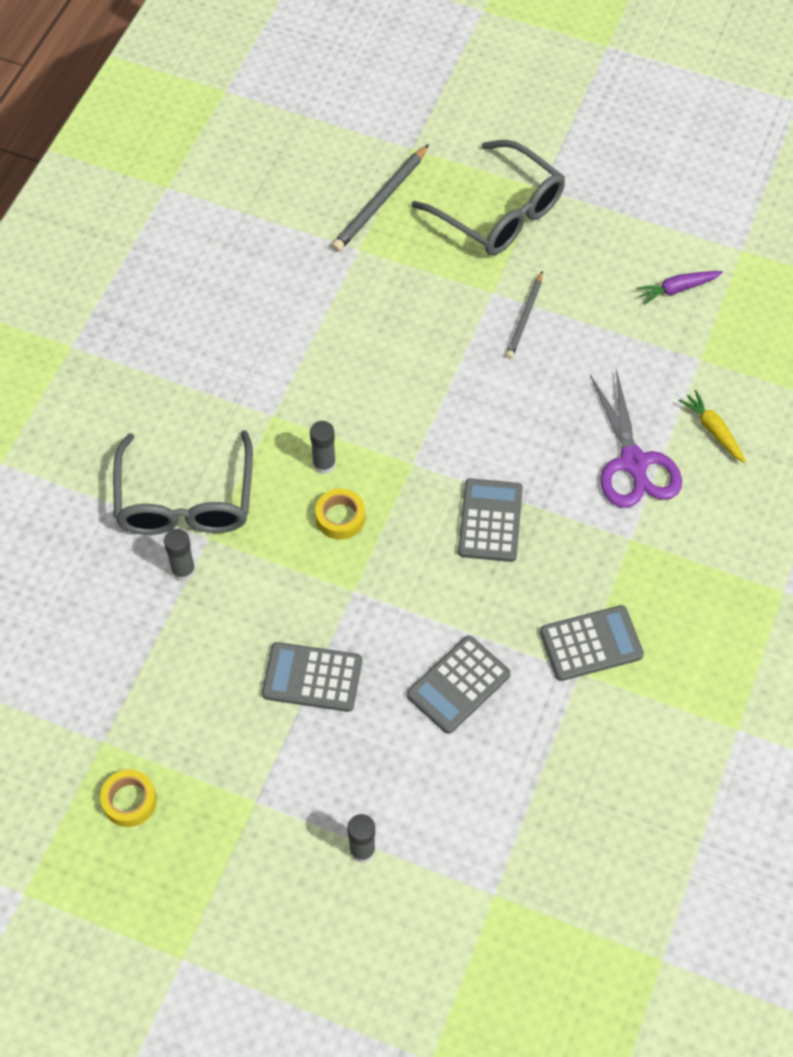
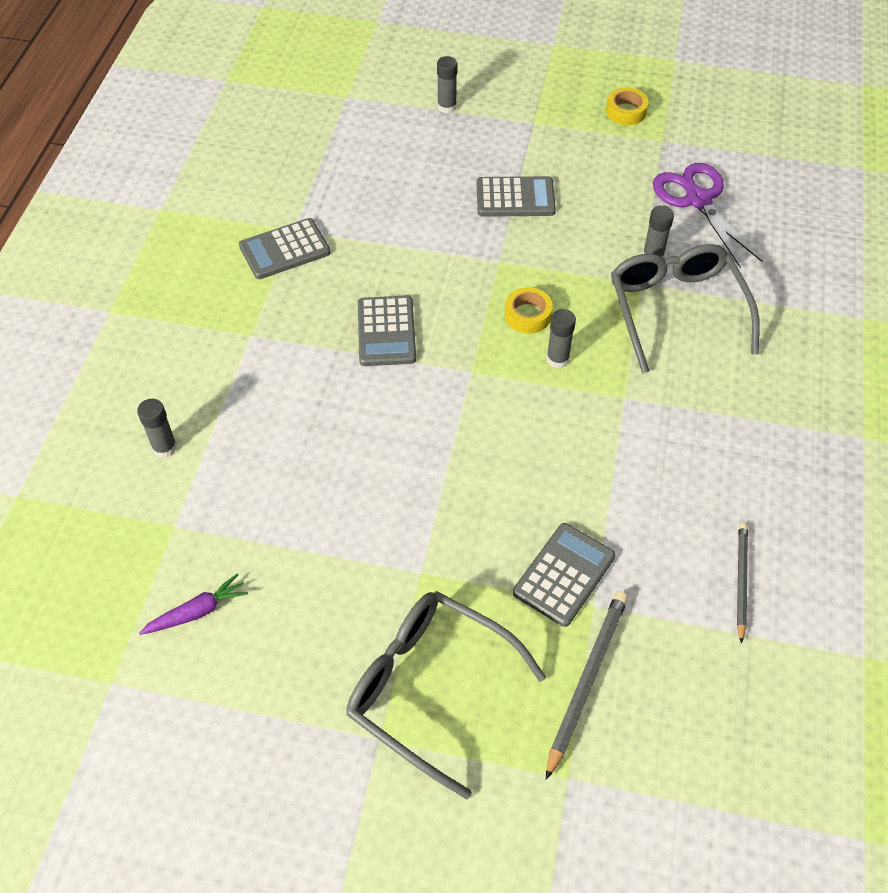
camera: 170 degrees right, 5 degrees down
(458, 685) = (394, 208): grey calculator -> grey calculator (564, 575)
(525, 317) = (378, 545): grey pencil -> grey pencil (741, 581)
(633, 463) = (249, 403): purple scissors -> purple scissors (698, 200)
(713, 430) = (164, 447): yellow carrot -> grey glue stick

